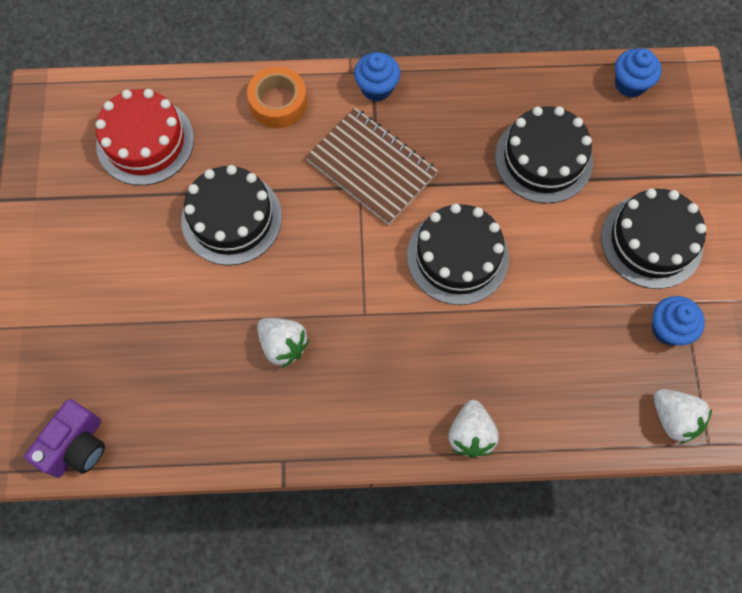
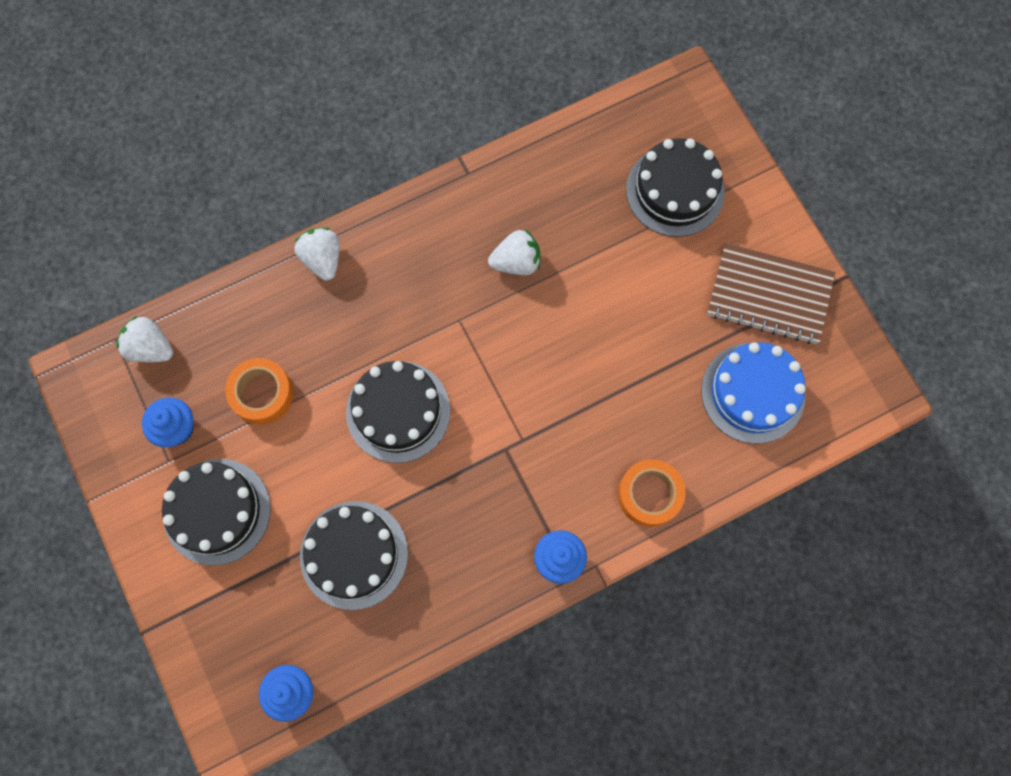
camera: 155 degrees right, 5 degrees up
(77, 446) = (638, 113): purple camera -> none
(145, 141) = (753, 393): red cake -> blue cake
(231, 218) = (626, 354): black cake -> black cake (675, 191)
(283, 345) = (516, 262): white strawberry -> white strawberry turned 150 degrees clockwise
(371, 168) = (521, 465): brown notebook -> brown notebook (769, 295)
(577, 326) = (262, 394): none -> orange tape

